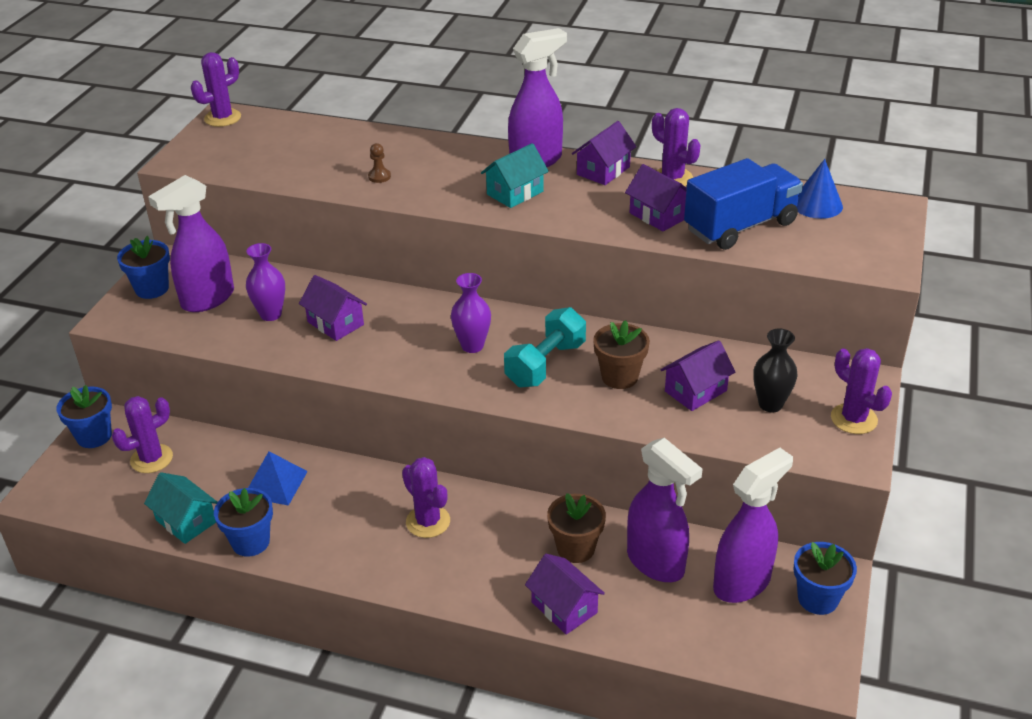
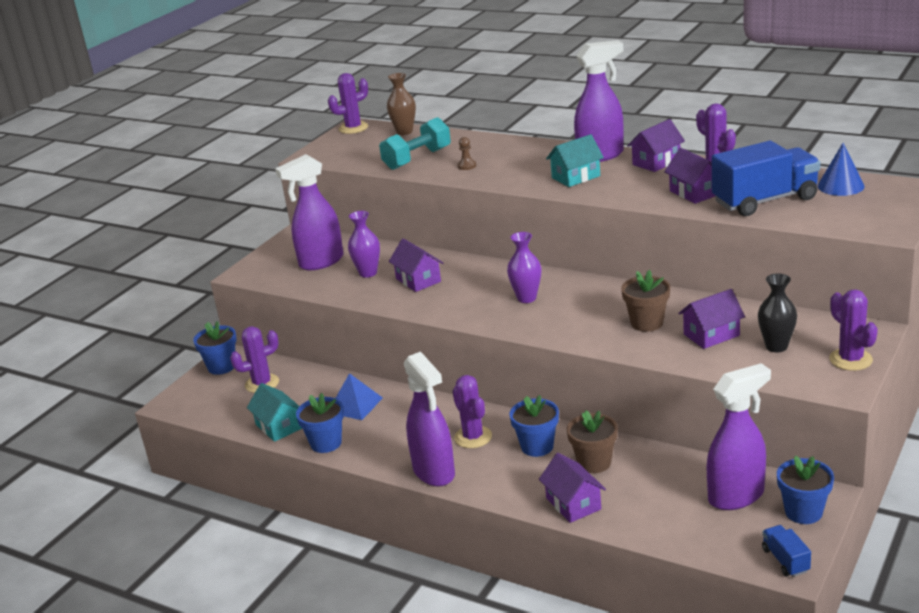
camera: 15 degrees right, 10 degrees down
(152, 289) = (280, 254): blue flower pot -> blue flower pot (537, 446)
(289, 124) = (404, 132): none -> brown vase
(545, 364) = (585, 312): turquoise dumbbell -> turquoise dumbbell (417, 159)
(656, 563) = (662, 477): purple spray bottle -> purple spray bottle (434, 472)
(813, 665) = (785, 560): none -> blue truck

